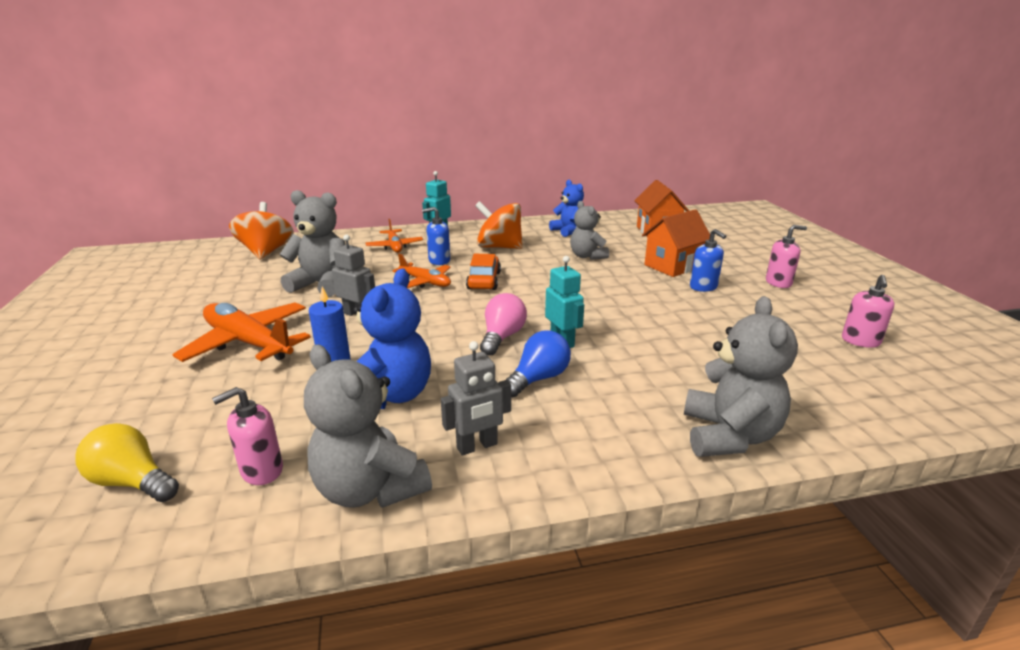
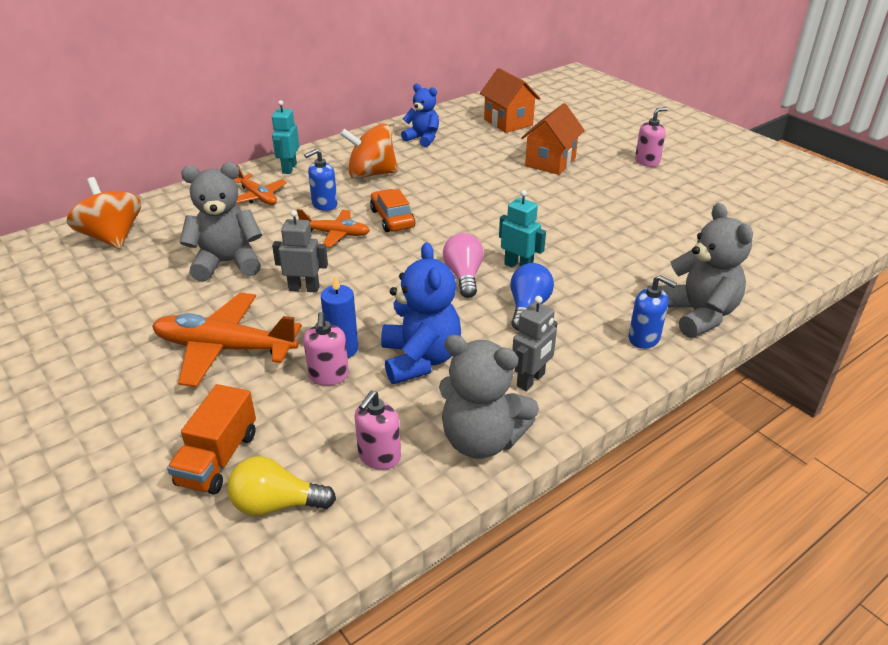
camera: 25 degrees left, 10 degrees up
(140, 426) = (218, 458): none -> orange truck
(587, 256) = (466, 167): grey teddy bear -> none
(703, 287) = (591, 180): blue soap dispenser -> blue soap dispenser (644, 338)
(860, 341) = (737, 207): pink soap dispenser -> pink soap dispenser (329, 376)

